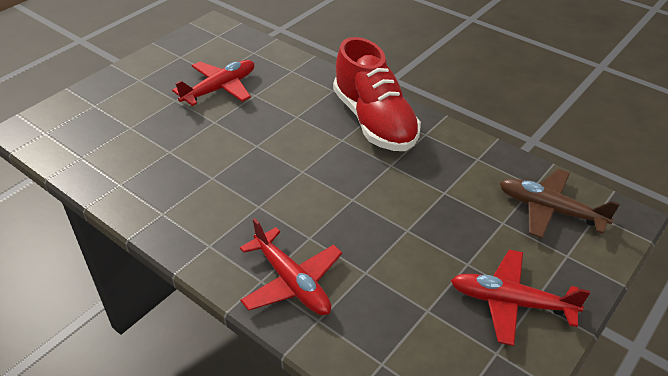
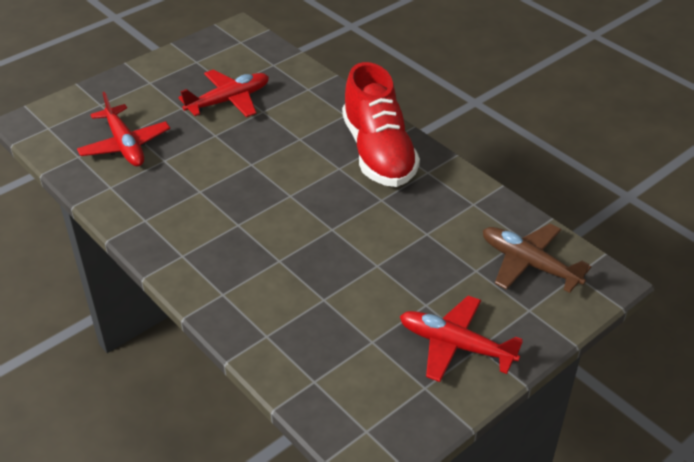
camera: 10 degrees right, 0 degrees up
(292, 282) = (251, 299): red plane -> red plane (125, 145)

